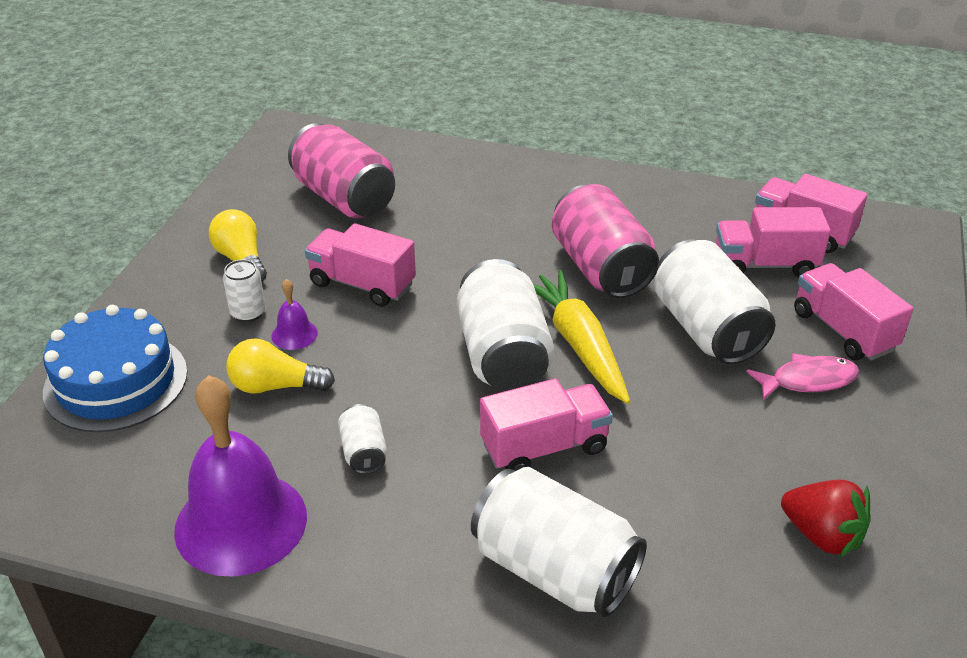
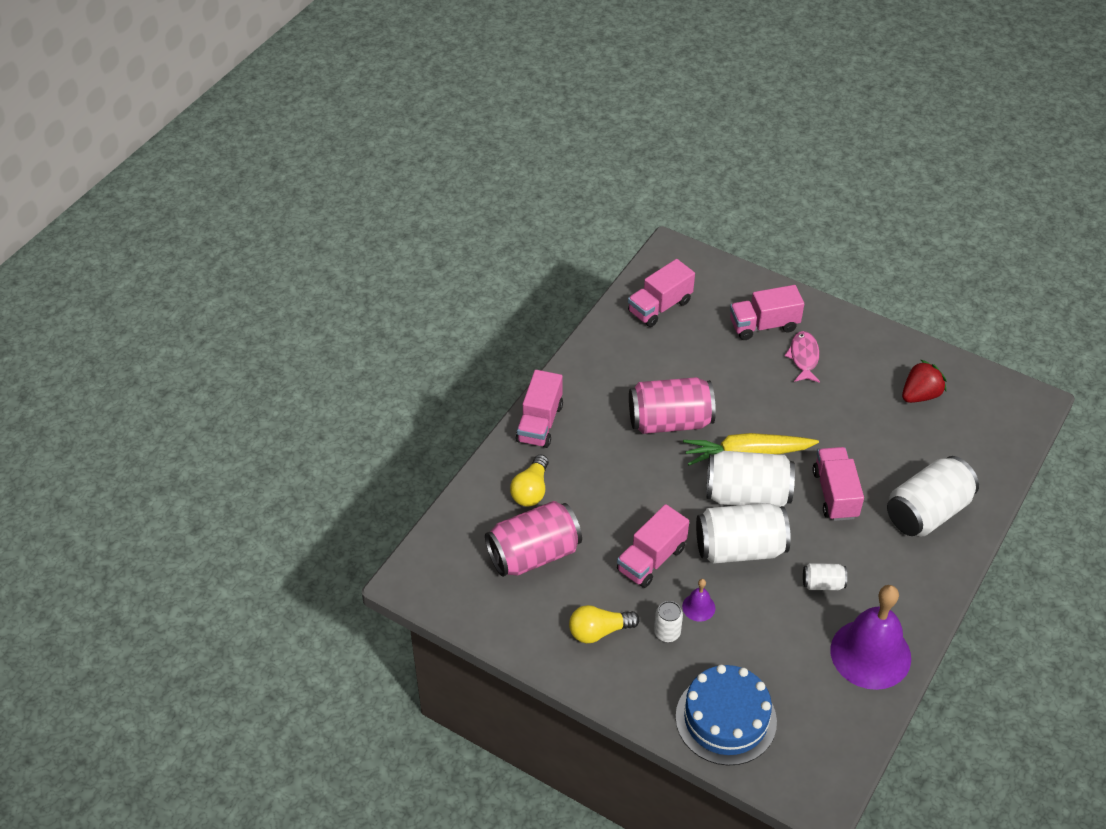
camera: 75 degrees left, 10 degrees up
(275, 386) = (751, 624): yellow light bulb -> yellow light bulb (531, 490)
(707, 329) = (747, 387): white can -> white can (740, 548)
(765, 264) = (689, 337): pink truck -> pink truck (539, 423)

